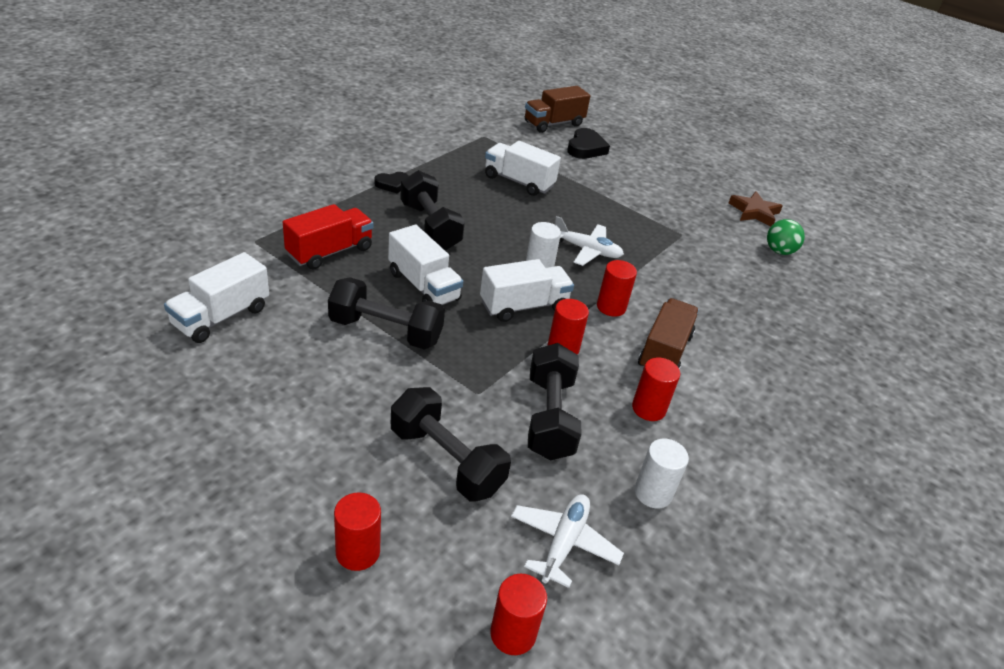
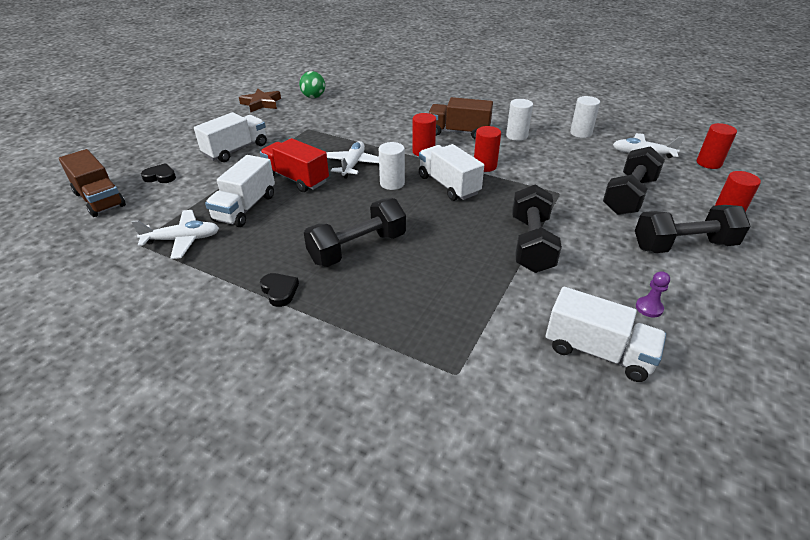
camera: 95 degrees left, 0 degrees up
(245, 374) = (649, 308): none -> purple pawn
(330, 252) = (441, 305): red truck -> red truck (296, 179)
(423, 286) = (457, 236): white truck -> white truck (236, 150)
(480, 152) = (182, 240): none -> white plane
(549, 417) = (556, 165): black dumbbell -> black dumbbell (683, 246)
(585, 148) = (160, 177): black heart -> black heart, size x0.64
(648, 409) = (516, 136): red cylinder -> white cylinder

